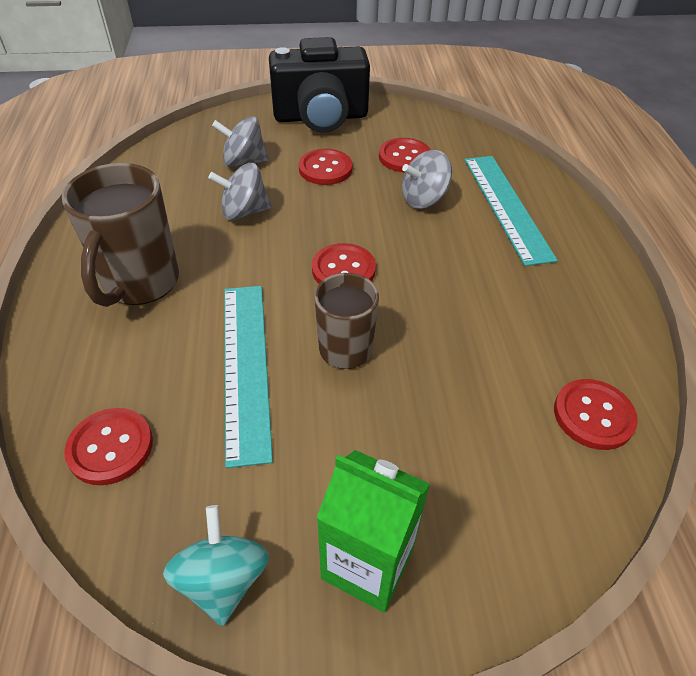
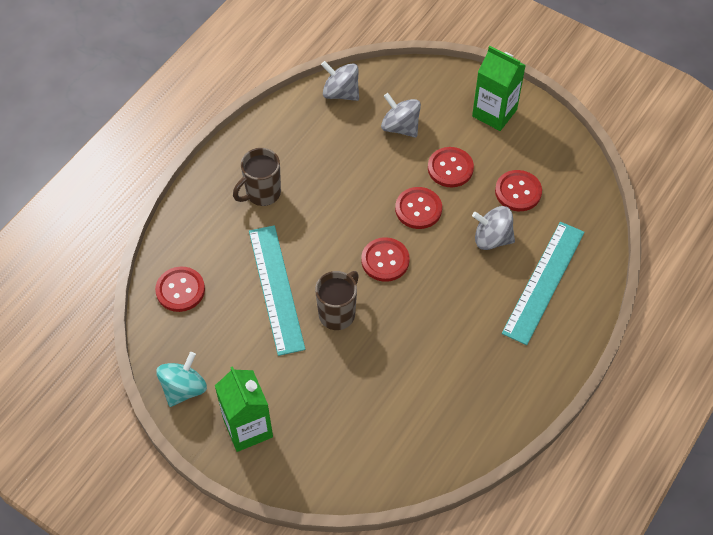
camera: 40 degrees right, 10 degrees up
(140, 283) = (262, 193): brown mug -> brown mug, size x0.65
(244, 212) = (364, 174): grey spinning top -> grey spinning top (341, 93)
(245, 367) = (276, 289): turquoise ruler -> turquoise ruler turned 45 degrees counterclockwise
(321, 117) = (494, 113): black camera -> green carton
(593, 415) = (430, 446): red button -> red button (418, 209)

